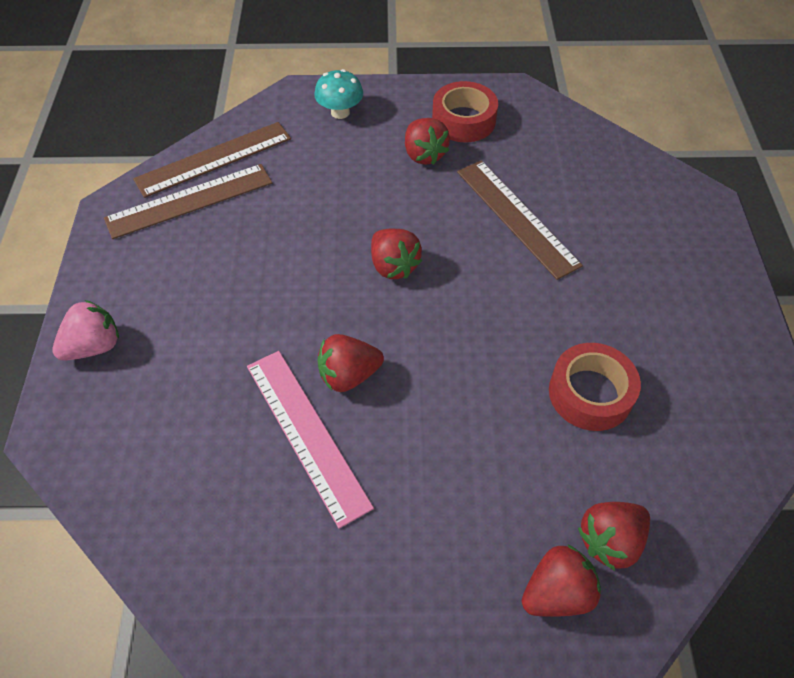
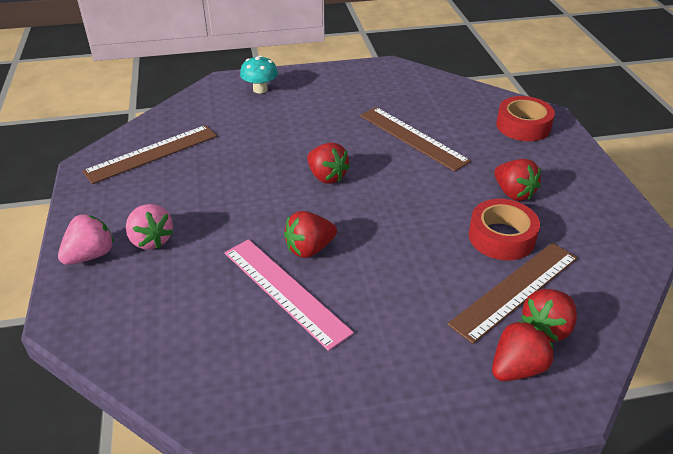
camera: 10 degrees left, 15 degrees down
(166, 334) = (151, 240): none -> pink strawberry
(214, 159) = (166, 126): brown ruler -> brown ruler (515, 290)
(424, 155) = (331, 108): red strawberry -> red strawberry (513, 193)
(463, 120) = (356, 86): red tape -> red tape (523, 126)

